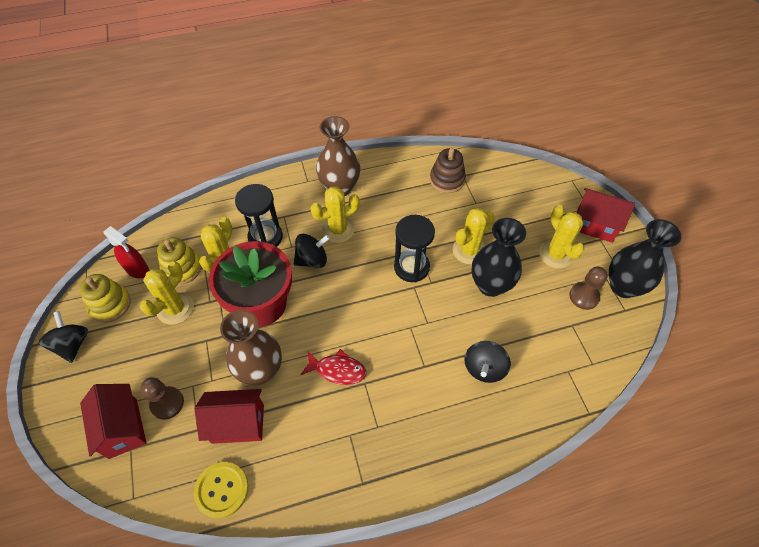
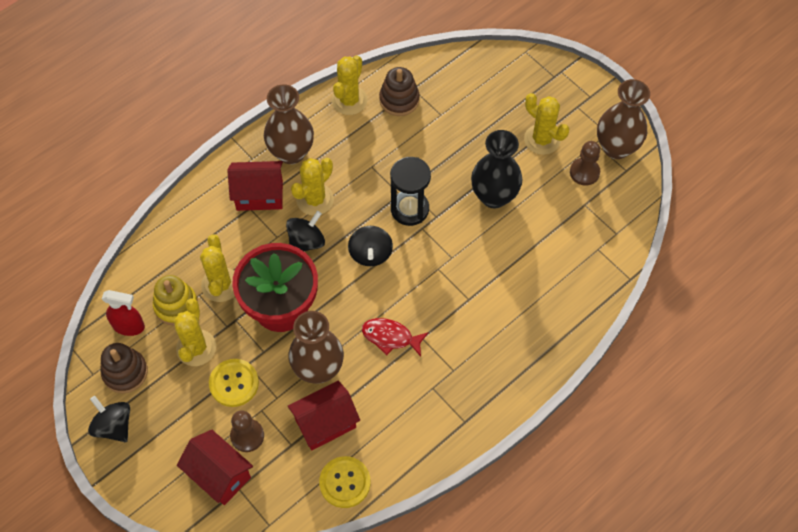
camera: 25 degrees left, 5 degrees up
(110, 304) = (125, 372): yellow stacking toy -> brown stacking toy
(185, 352) = (234, 383): none -> yellow button
(265, 237) = (244, 238): black hourglass -> none
(337, 370) = (390, 337): red fish -> red fish turned 150 degrees counterclockwise
(469, 250) = (457, 169): yellow cactus -> yellow cactus (349, 100)
(484, 368) = (523, 278): black spinning top -> black spinning top (370, 254)
(594, 225) = (566, 93): red house -> red house (259, 195)
(623, 286) = (616, 147): black vase -> brown vase

